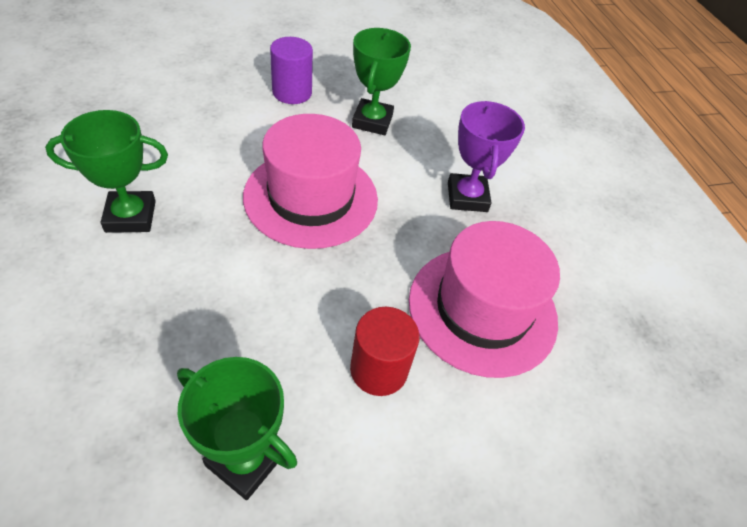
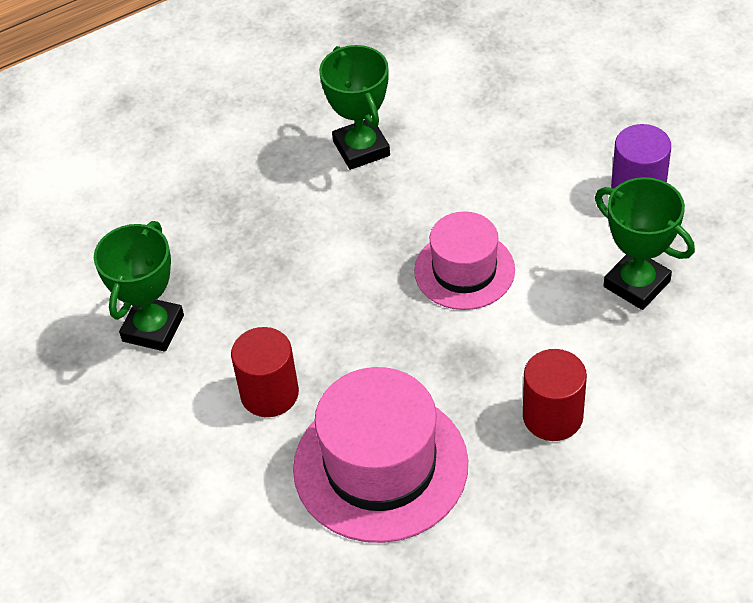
camera: 85 degrees right, 0 degrees up
(311, 197) = (464, 270): pink hat -> pink hat, size x0.63
(372, 121) = (637, 284): green trophy -> green trophy turned 45 degrees clockwise
(467, 197) = (552, 416): purple trophy -> red cylinder

